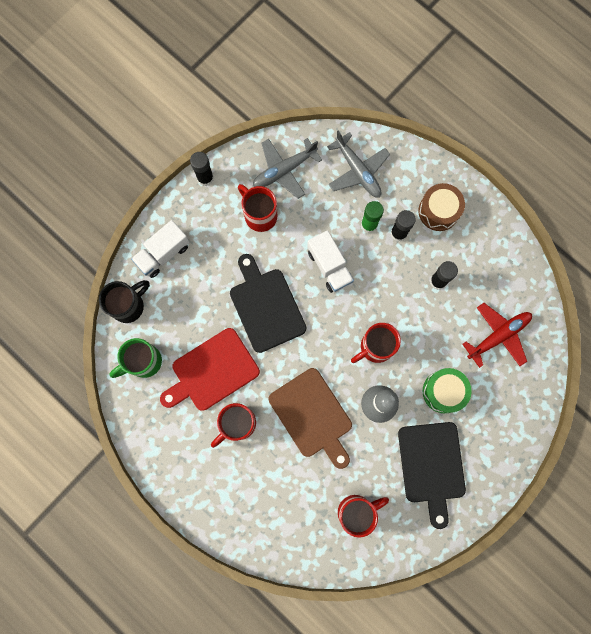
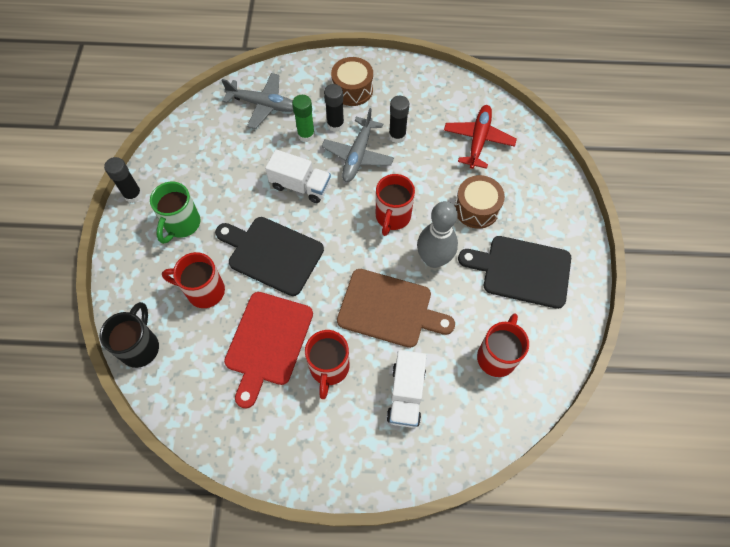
camera: 40 degrees left, 15 degrees down
(143, 362) = (194, 385): green mug -> green mug (182, 224)
(163, 254) = (140, 280): white truck -> white truck (406, 394)
(259, 215) = (206, 189): red mug -> red mug (204, 291)
(284, 170) = (200, 144): grey plane -> grey plane (358, 155)
(431, 466) = (521, 271): black cutting board -> black cutting board turned 150 degrees clockwise
(443, 391) = (476, 208): green drum -> brown drum

